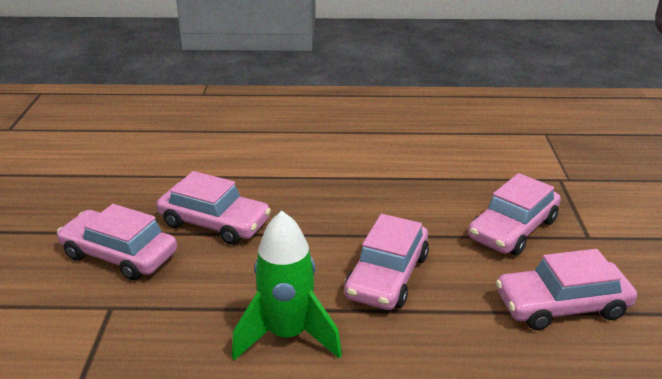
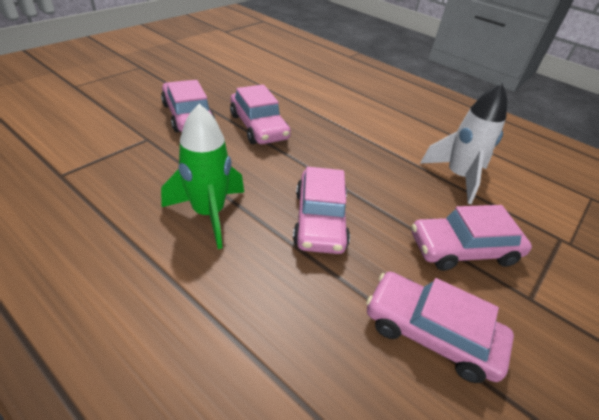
camera: 35 degrees right, 10 degrees up
(387, 276) = (319, 220): pink car -> pink car turned 60 degrees counterclockwise
(443, 170) = (457, 177): none -> white rocket

